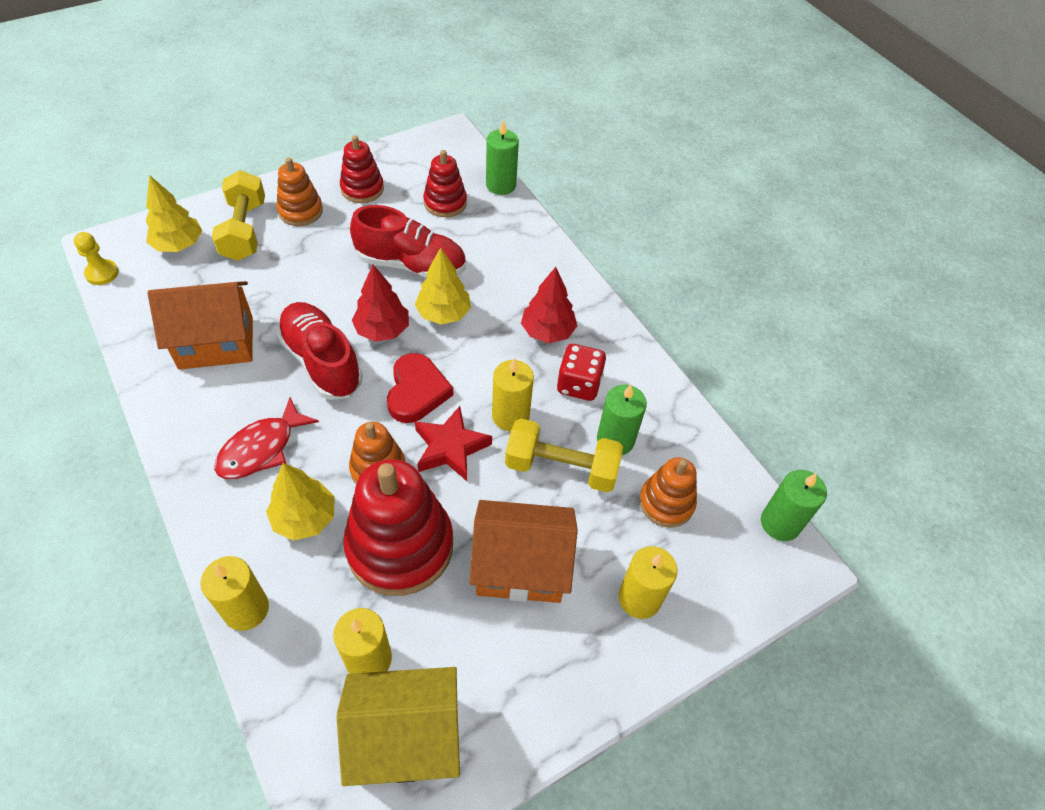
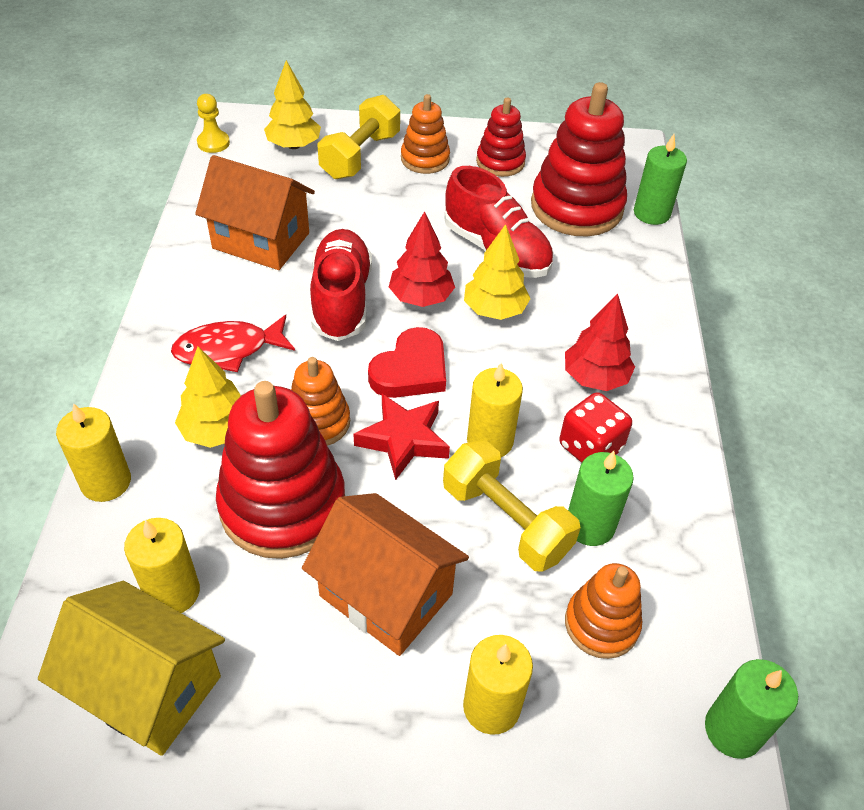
camera: 35 degrees right, 5 degrees down
(445, 203) = (576, 207): red stacking toy -> red stacking toy, size x1.82

